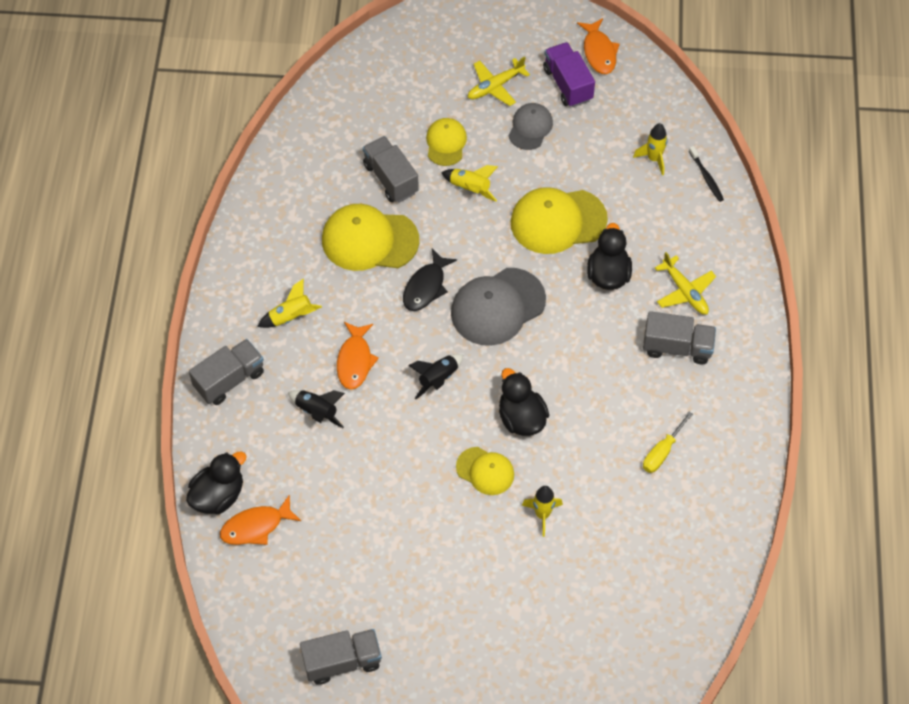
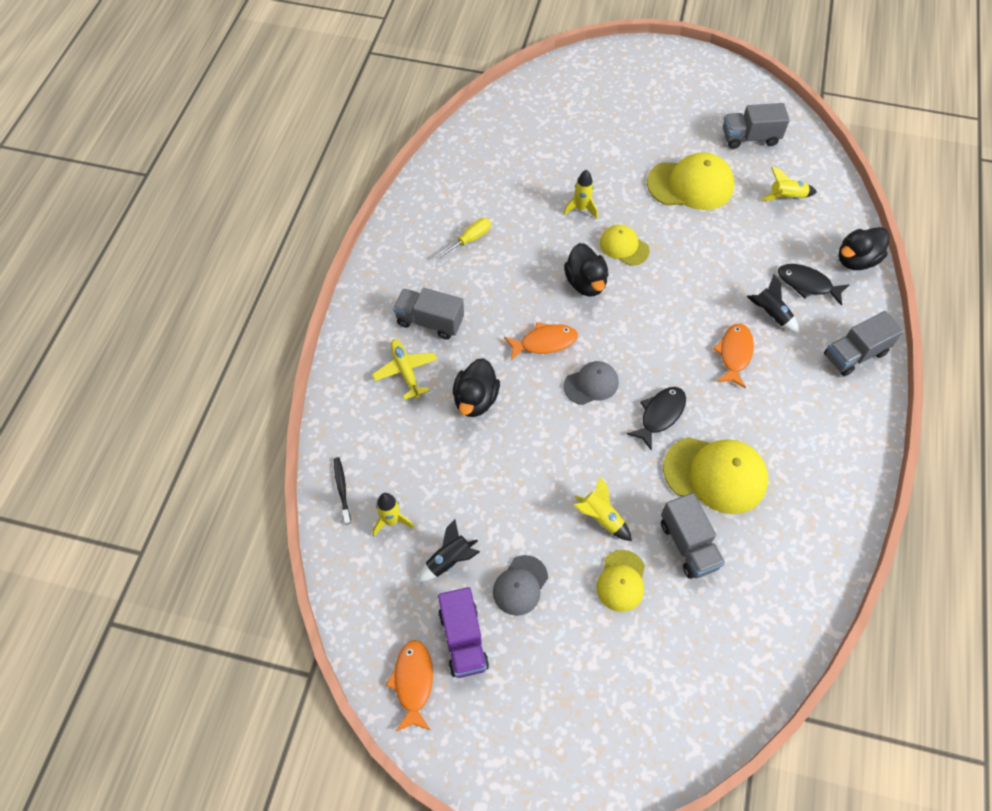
camera: 170 degrees left, 0 degrees up
(256, 526) = (821, 233): orange fish -> orange fish (544, 342)
(276, 455) = (807, 284): none -> black fish
(291, 317) = (797, 405): yellow rocket -> yellow rocket (786, 197)
(438, 379) = (657, 326): black rocket -> black rocket (449, 560)
(495, 86) = (551, 652): yellow plane -> none
(497, 307) = (591, 384): grey cap -> grey cap, size x0.58
(558, 221) = (513, 464): yellow cap -> yellow cap (690, 185)

